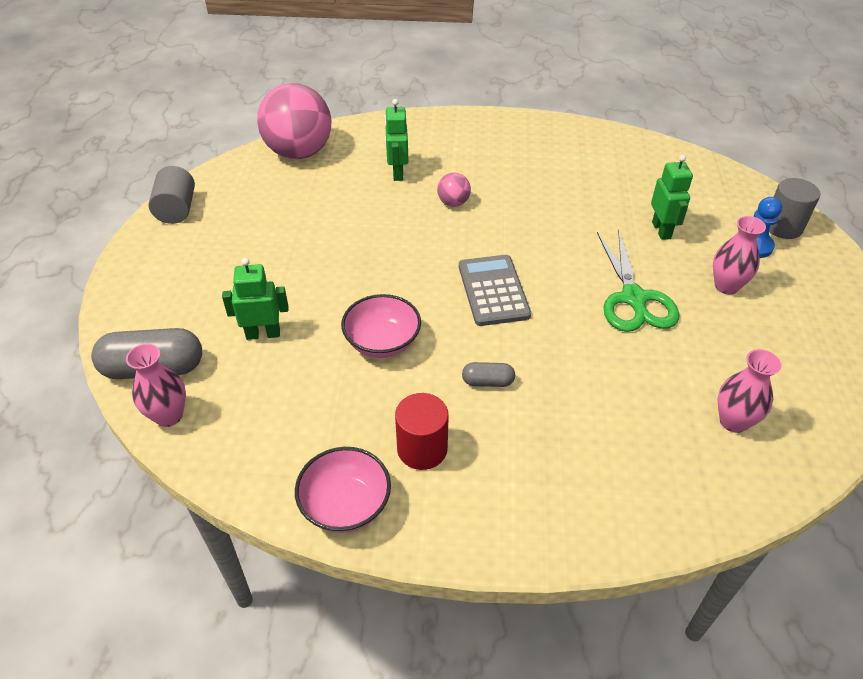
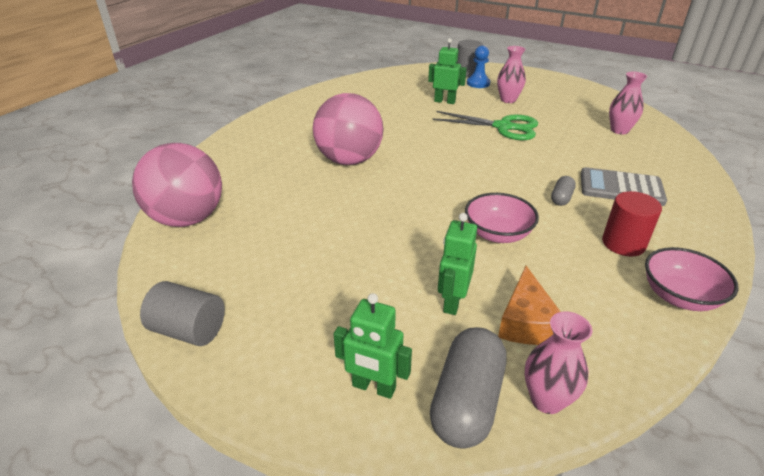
camera: 65 degrees left, 10 degrees down
(256, 388) = (526, 322): none -> orange cheese
(397, 173) = (282, 174): green robot -> green robot (373, 387)
(453, 203) = (349, 160): pink ball -> pink ball, size x2.31
(493, 291) = (465, 171): grey calculator -> grey calculator (621, 188)

